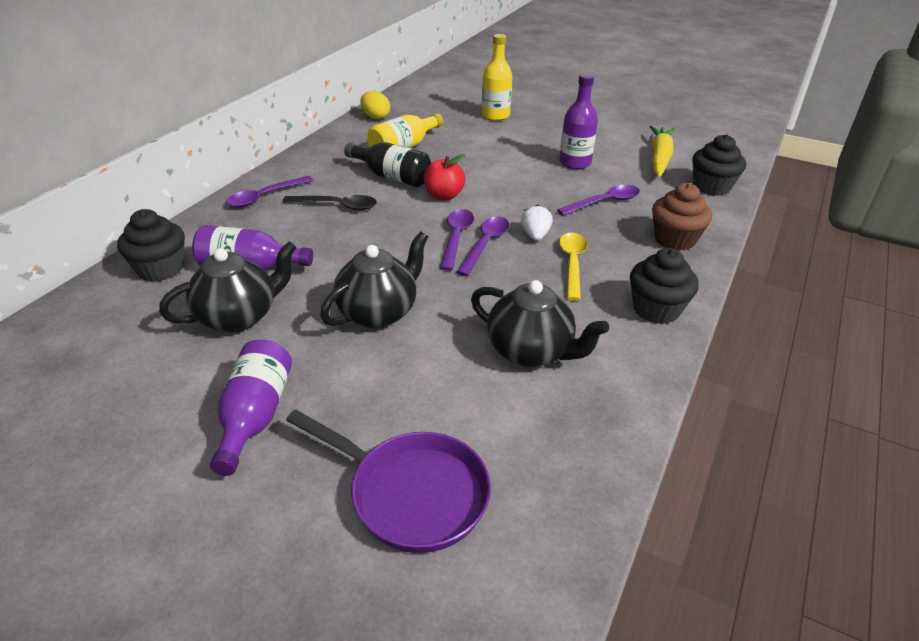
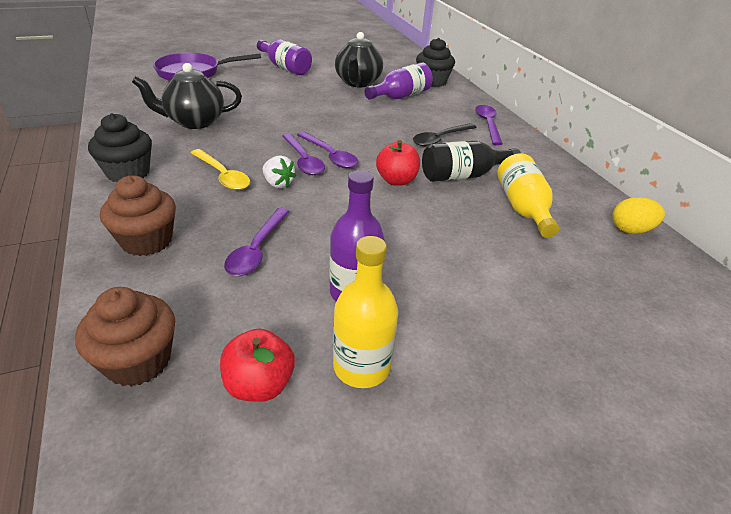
camera: 130 degrees right, 0 degrees up
(379, 312) = (301, 106): black teapot -> none
(495, 116) = (568, 324): yellow bottle -> yellow bottle (361, 367)
(659, 158) = (259, 384): yellow carrot -> red apple
(711, 187) = (138, 361): black cupcake -> brown cupcake

